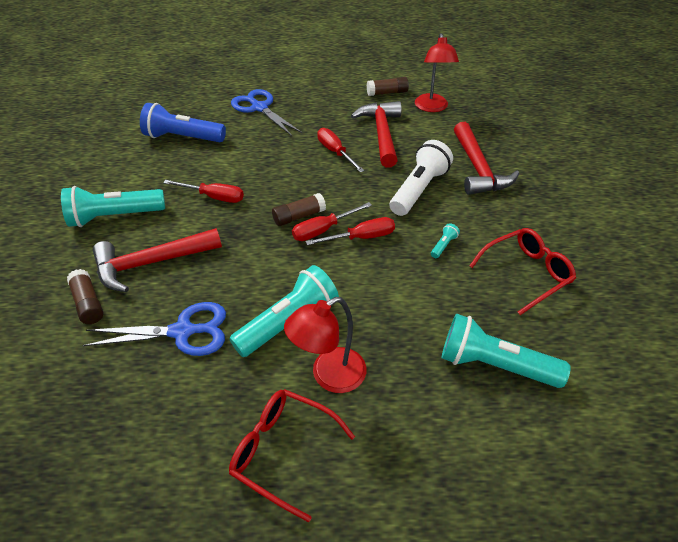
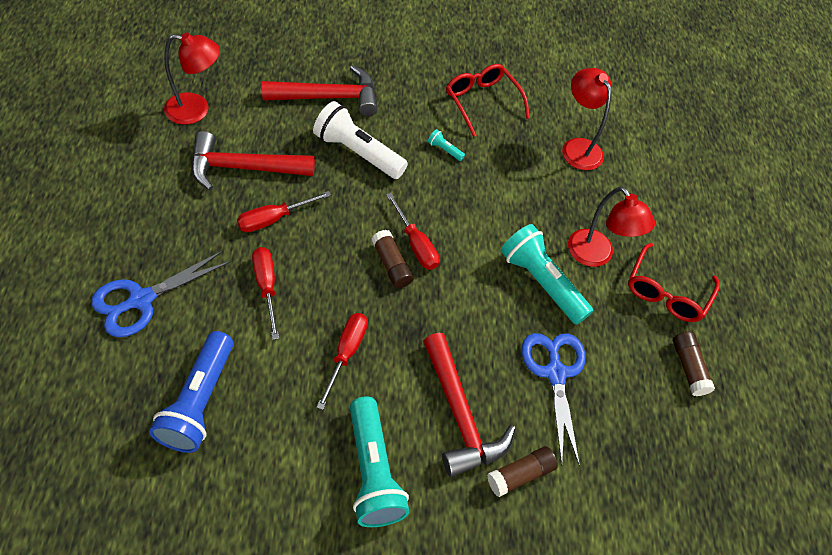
camera: 95 degrees left, 10 degrees up
(361, 237) = (429, 212): red screwdriver -> red screwdriver (266, 287)
(387, 93) = (146, 147): brown glue stick -> brown glue stick (688, 368)
(494, 365) = (577, 147): turquoise flashlight -> red lamp

